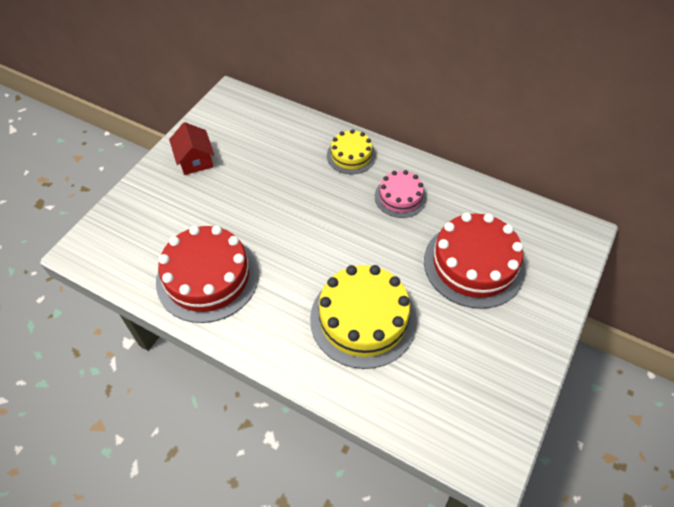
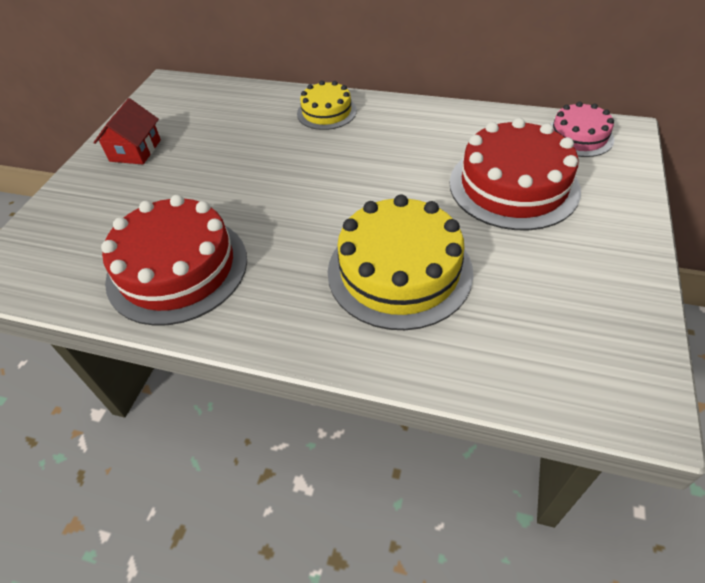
camera: 10 degrees left, 5 degrees down
(195, 160) = (135, 150): red house -> red house turned 45 degrees clockwise
(400, 197) = (399, 139): pink cake -> pink cake (579, 136)

